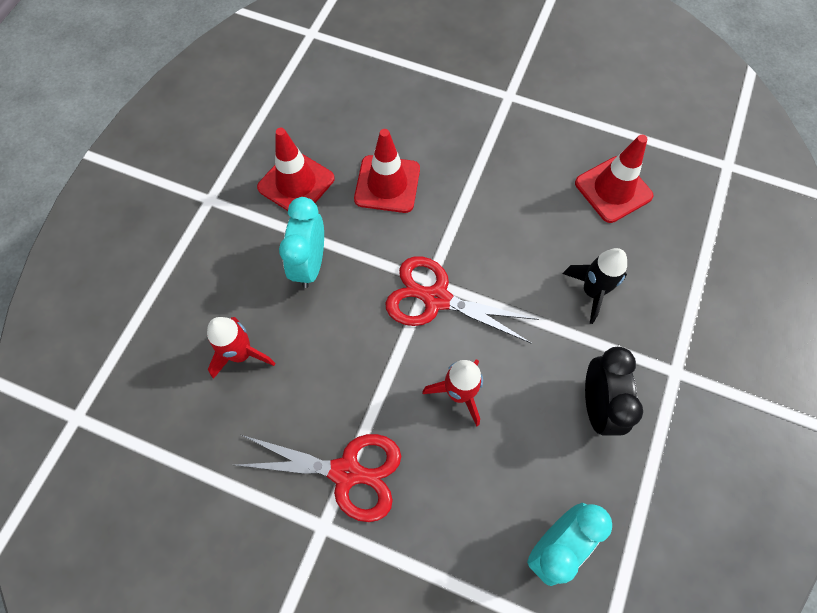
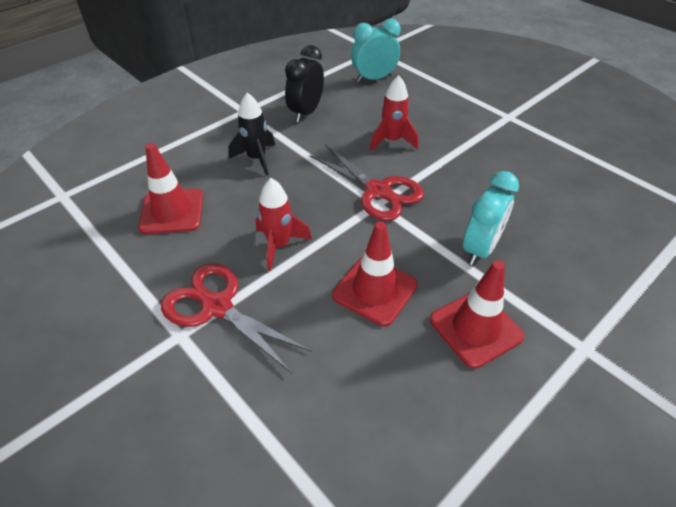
camera: 155 degrees left, 20 degrees down
(241, 354) = (556, 207): red rocket -> red rocket (279, 245)
(346, 472) = (486, 131): red scissors -> red scissors (217, 307)

